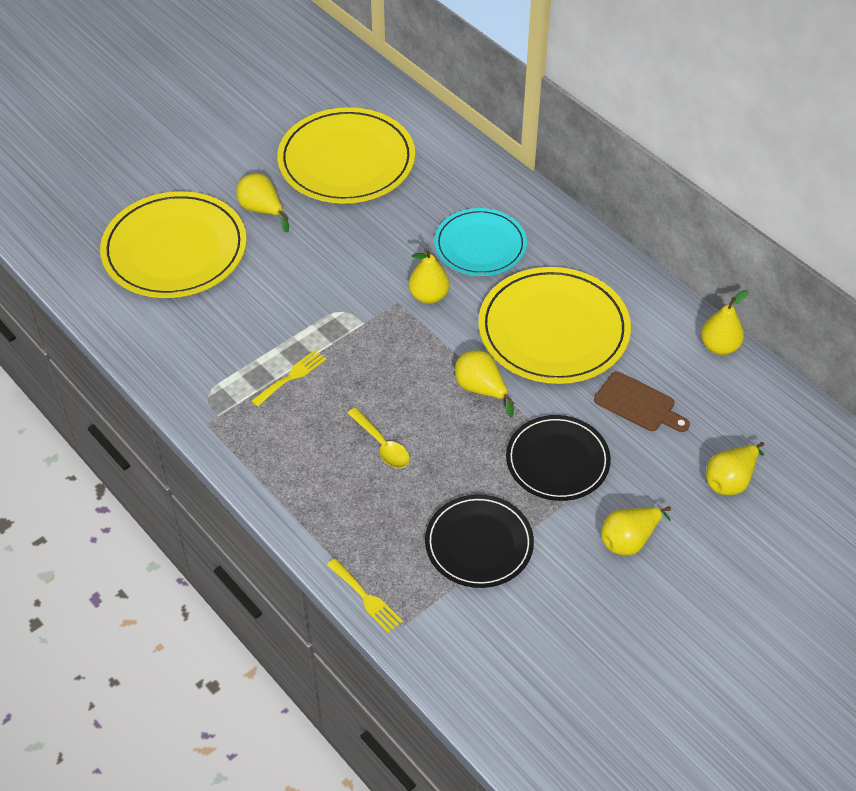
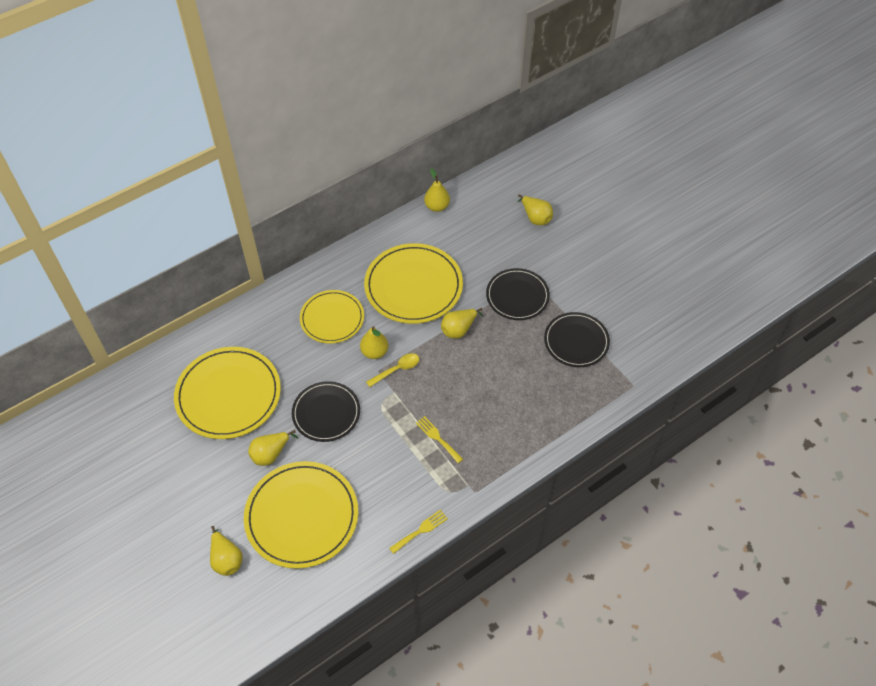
camera: 85 degrees left, 5 degrees up
(325, 256) = (326, 413): none -> black plate
(366, 598) = (614, 402): yellow fork -> yellow fork (421, 530)
(382, 445) = (500, 387): yellow spoon -> yellow spoon (396, 370)
(480, 245) = (332, 318): turquoise plate -> yellow plate
(629, 540) = (575, 269): yellow pear -> yellow pear (226, 559)
(638, 404) = (477, 251): brown cutting board -> none

